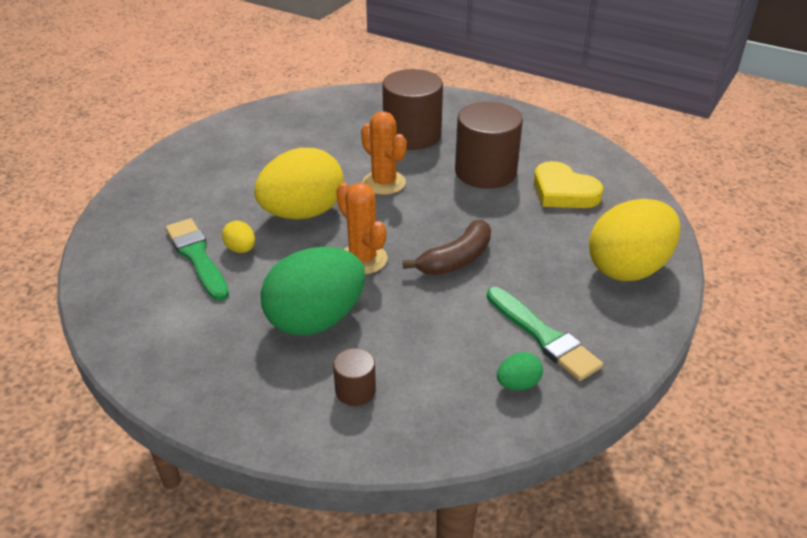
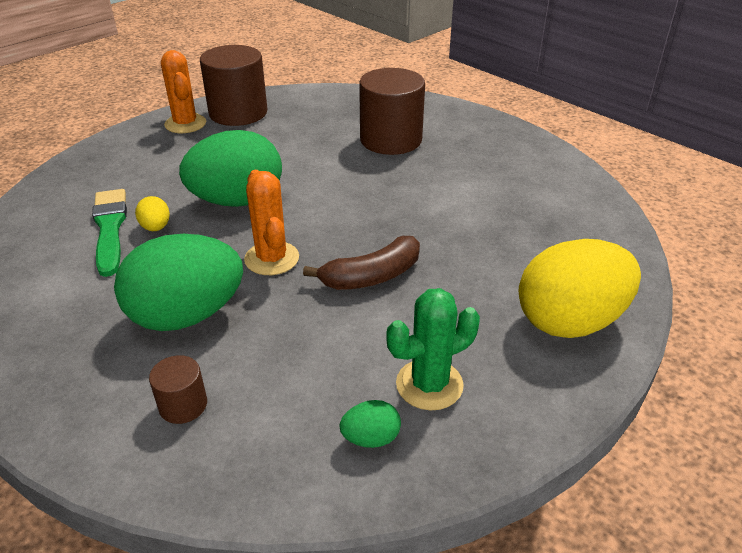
camera: 15 degrees right, 0 degrees up
(303, 213) = (237, 201): yellow egg -> green egg
(384, 183) = (336, 183): orange cactus -> orange cactus (185, 124)
(485, 172) = (451, 187): brown cylinder -> brown cylinder (238, 113)
(543, 336) = (429, 384): green brush -> green cactus
(563, 192) = (529, 221): yellow heart -> none

